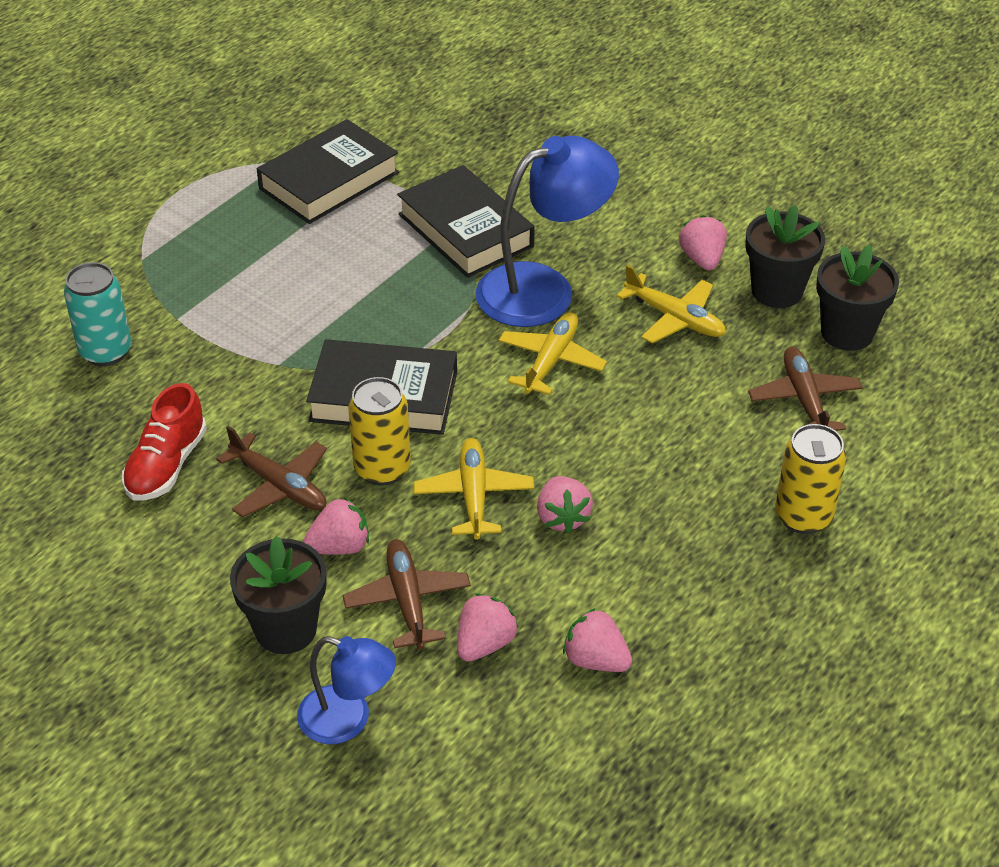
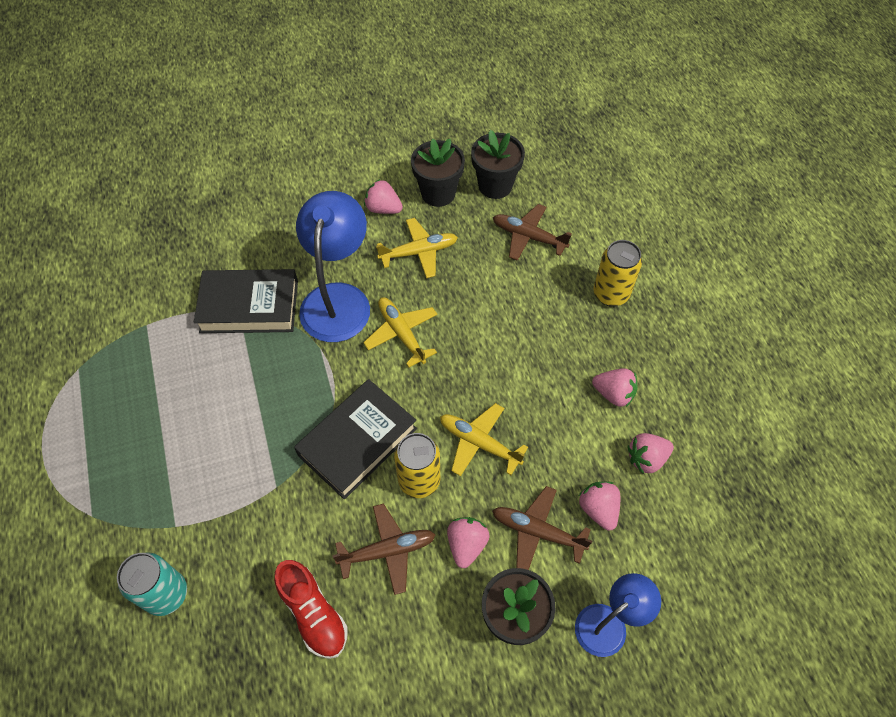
camera: 55 degrees left, 15 degrees up
(329, 180) = (127, 352): black book -> none
(562, 518) = (530, 407): pink strawberry -> pink strawberry (613, 394)

